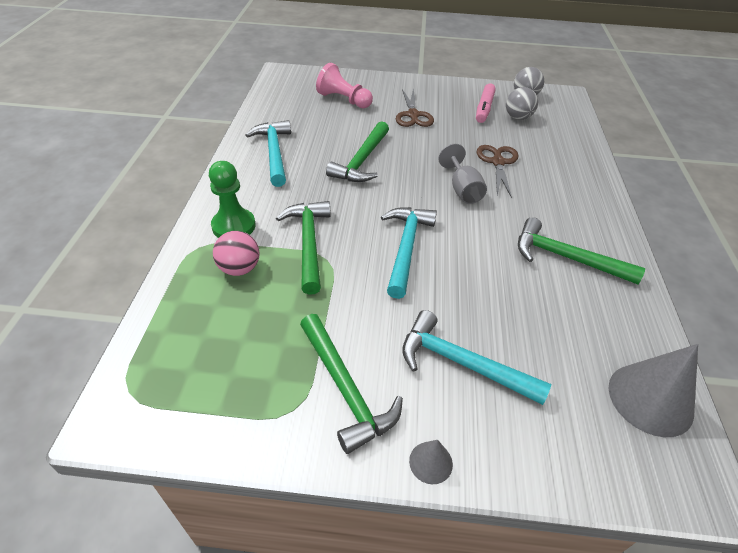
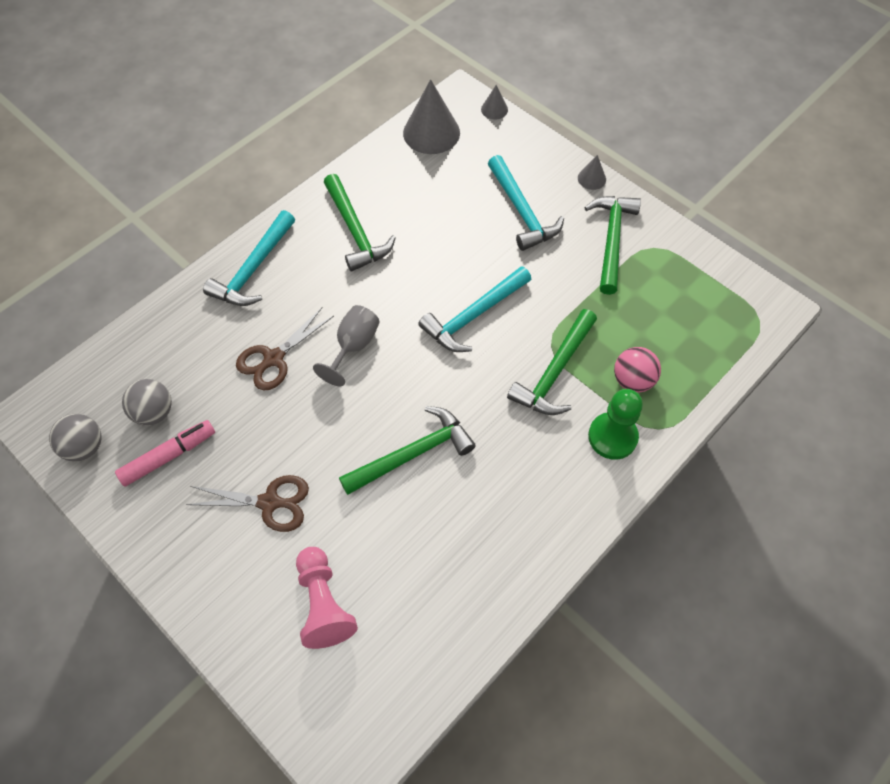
camera: 140 degrees left, 15 degrees up
(274, 153) = (501, 535): turquoise hammer -> turquoise hammer (253, 269)
(413, 115) = (269, 502): brown scissors -> brown scissors turned 60 degrees clockwise
(642, 492) = (494, 109): none -> grey cone

